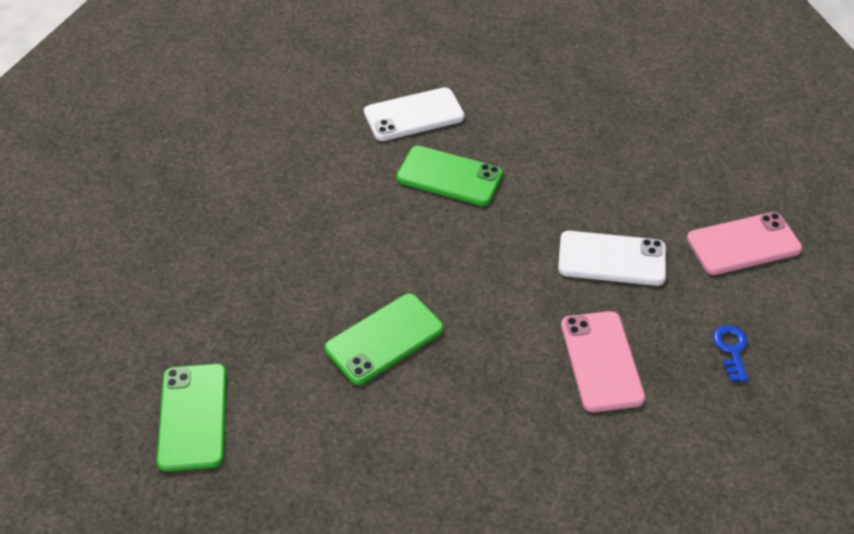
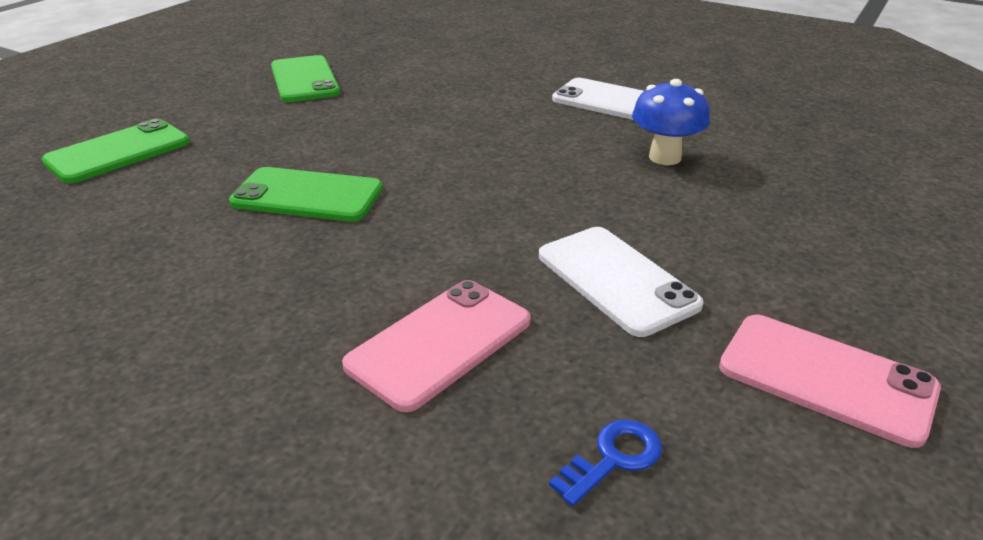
camera: 50 degrees right, 15 degrees down
(449, 176) = (568, 144): green phone -> green phone (304, 80)
(512, 147) = (665, 157): none -> blue mushroom

